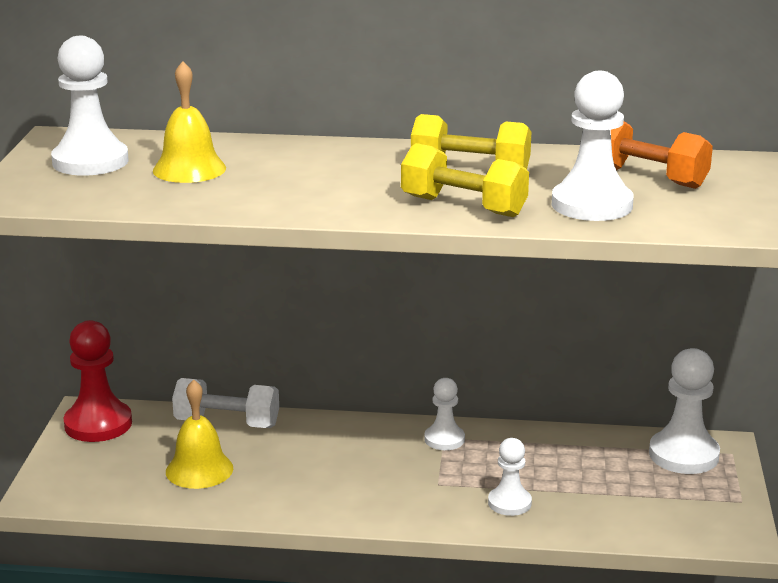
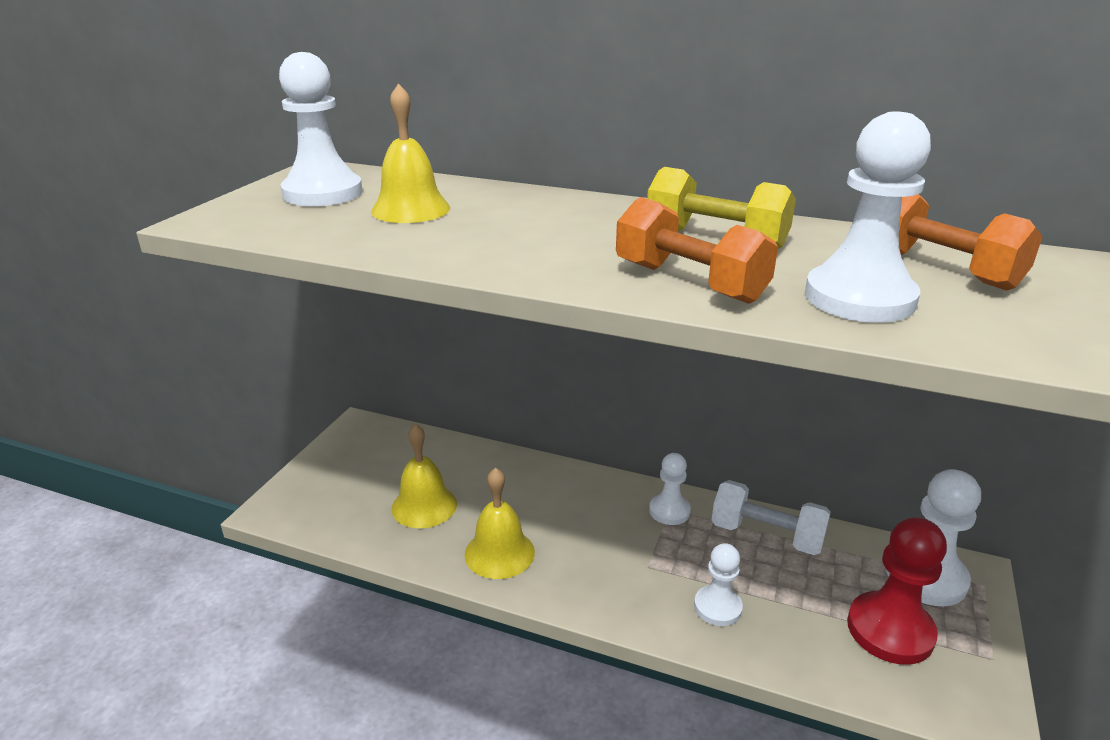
camera: 15 degrees right, 5 degrees up
(98, 424) = (361, 440): red pawn -> red pawn (890, 630)
(227, 423) = (471, 458): white dumbbell -> white dumbbell (766, 535)
(294, 495) = (499, 553): none -> yellow bell
(463, 206) = (689, 282): yellow dumbbell -> orange dumbbell

